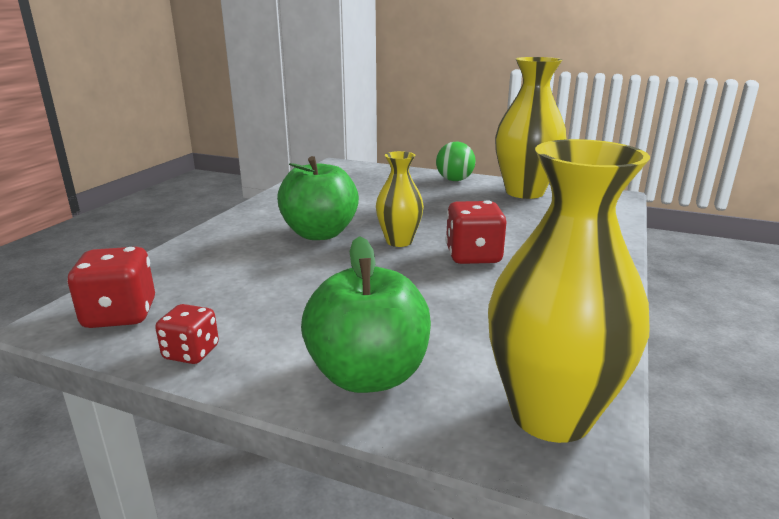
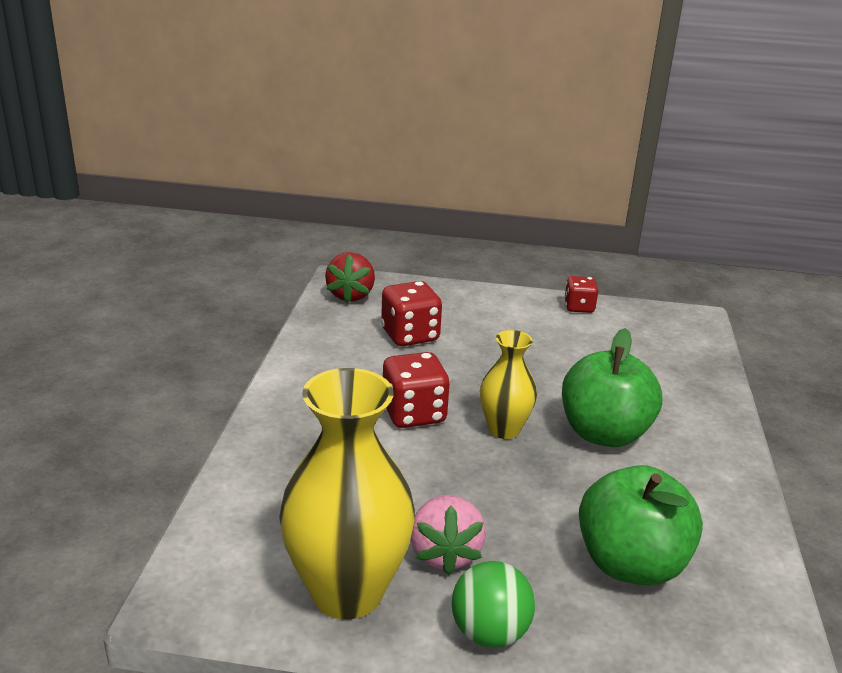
camera: 165 degrees right, 5 degrees up
(120, 315) = (662, 326): red dice -> red dice (410, 335)
(368, 375) = (460, 305): green apple -> green apple (630, 564)
(469, 198) = (445, 553): none -> pink strawberry
(551, 414) = (351, 295): yellow vase -> red strawberry

